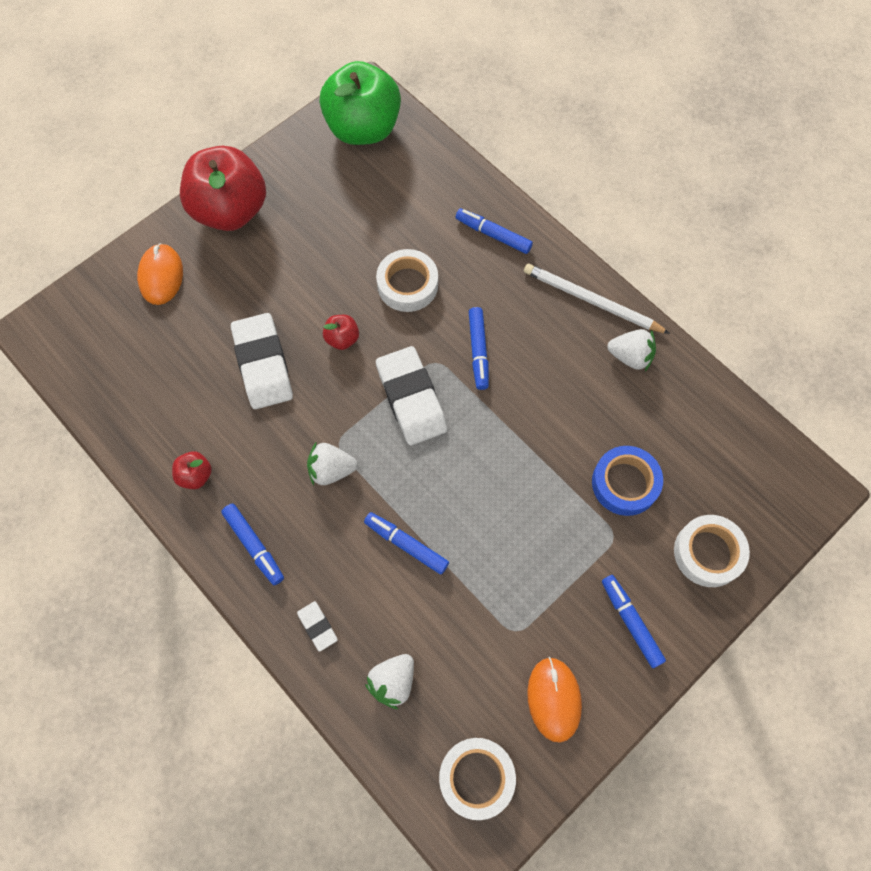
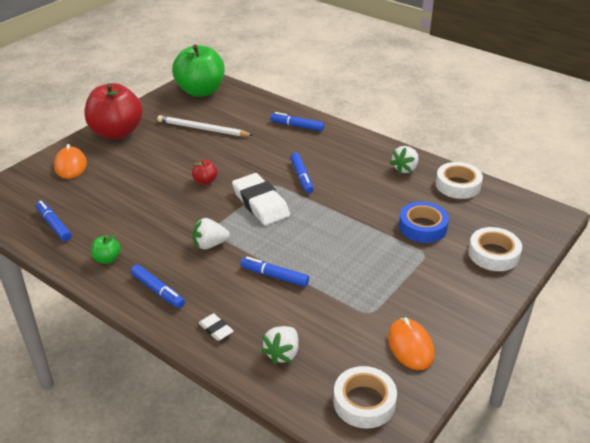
camera: 10 degrees left, 30 degrees down
(195, 476) = (107, 259): red apple -> green apple
(263, 364) = (150, 198): white eraser -> none
(407, 285) = (245, 152): white tape -> white tape (458, 185)
(592, 301) = (371, 147): white pencil -> white pencil (203, 129)
(630, 357) = (405, 169): white strawberry -> white strawberry turned 120 degrees clockwise
(630, 622) = (452, 296): blue marker -> blue marker (54, 225)

